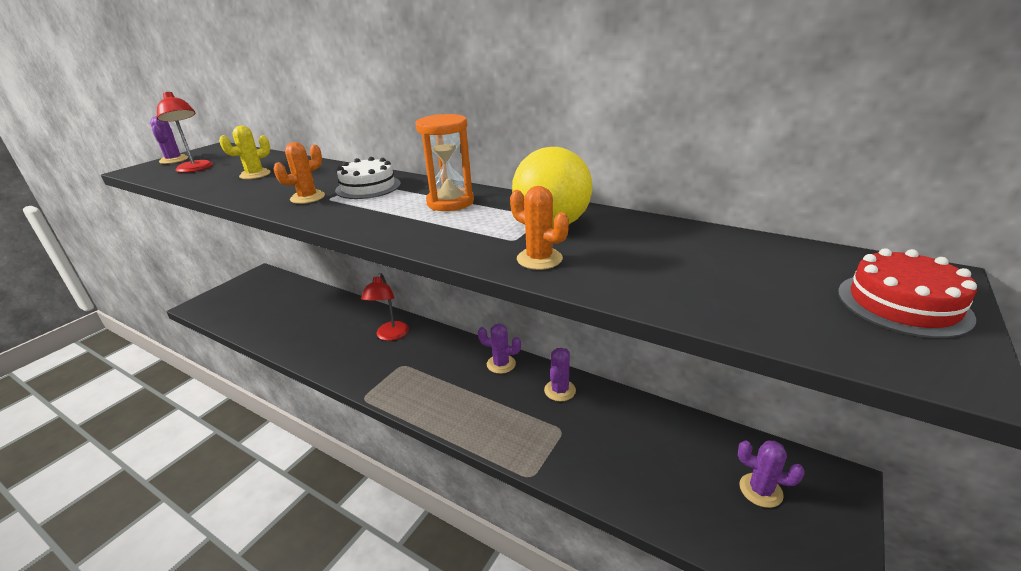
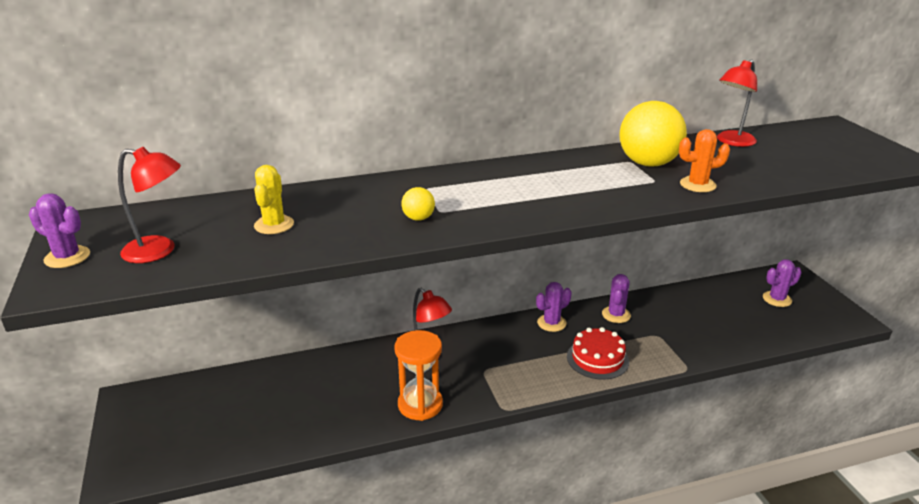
camera: 50 degrees left, 0 degrees up
(307, 197) = (418, 218): orange cactus -> yellow ball
(368, 187) = (442, 190): white cake -> none
(450, 202) = (546, 175): orange hourglass -> orange hourglass (420, 405)
(560, 390) = (616, 315): purple cactus -> purple cactus turned 45 degrees clockwise
(701, 239) = (732, 142): none -> red lamp
(902, 304) = (852, 141): red cake -> red cake (597, 359)

